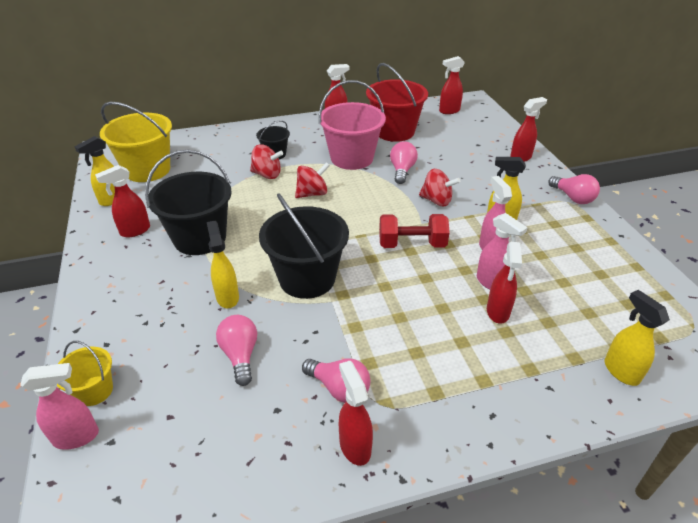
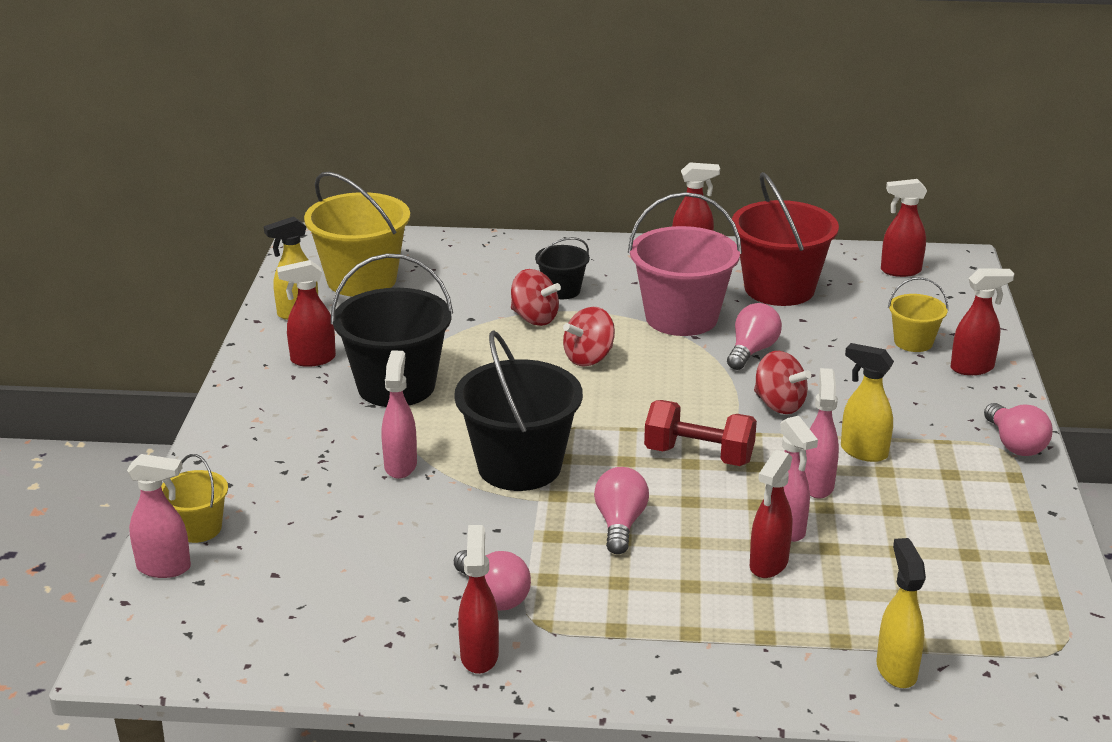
camera: 20 degrees right, 10 degrees down
(227, 297) = (400, 465): yellow spray bottle -> pink spray bottle
(240, 355) = (386, 533): pink light bulb -> pink light bulb (620, 524)
(312, 194) = (589, 358): red spinning top -> red spinning top turned 150 degrees clockwise
(482, 149) = (913, 342): none -> yellow bucket

